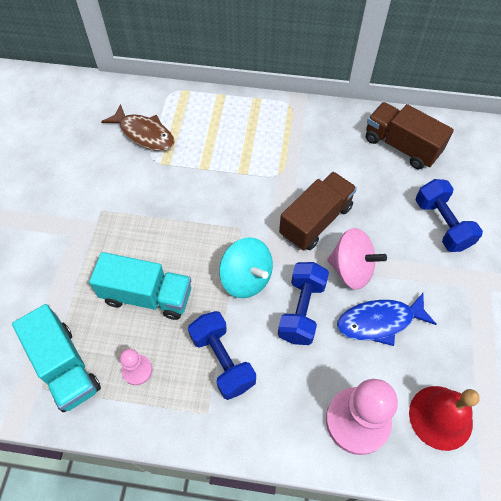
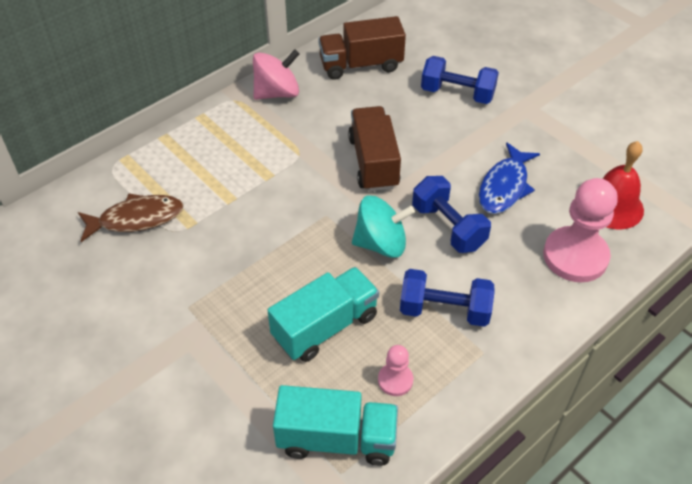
camera: 50 degrees left, 10 degrees down
(351, 269) = (442, 171): pink spinning top -> pink spinning top (277, 93)

